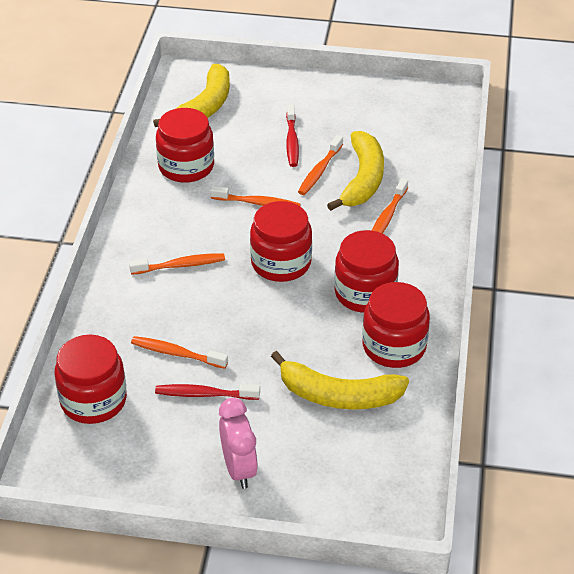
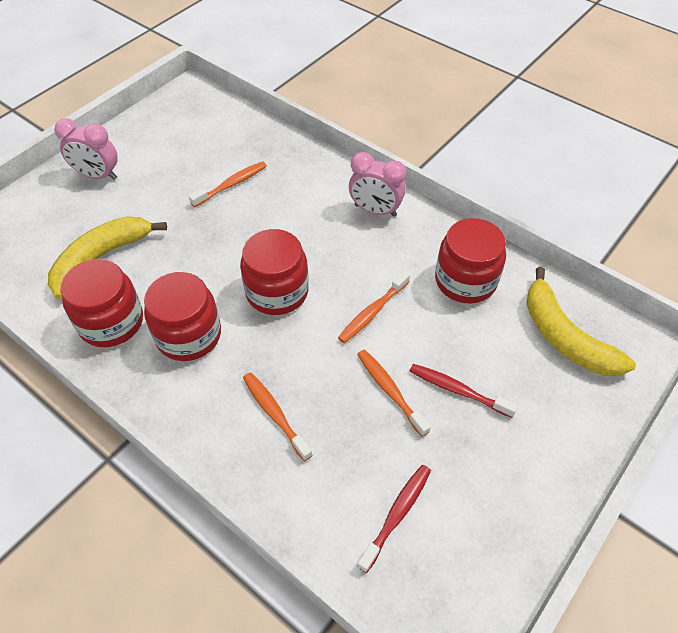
camera: 120 degrees right, 10 degrees up
(93, 400) = (227, 129): red jar -> none
(142, 242) = (375, 210): none -> pink clock
(180, 265) = (327, 223): orange toothbrush -> none
(204, 394) = (178, 184): red toothbrush -> red toothbrush (397, 514)
(363, 179) = (349, 425): yellow banana -> none

